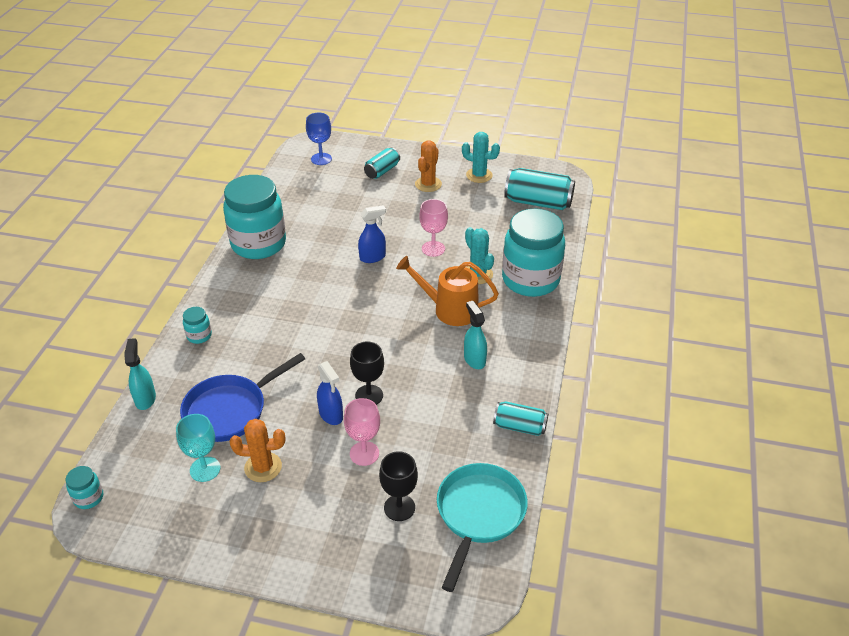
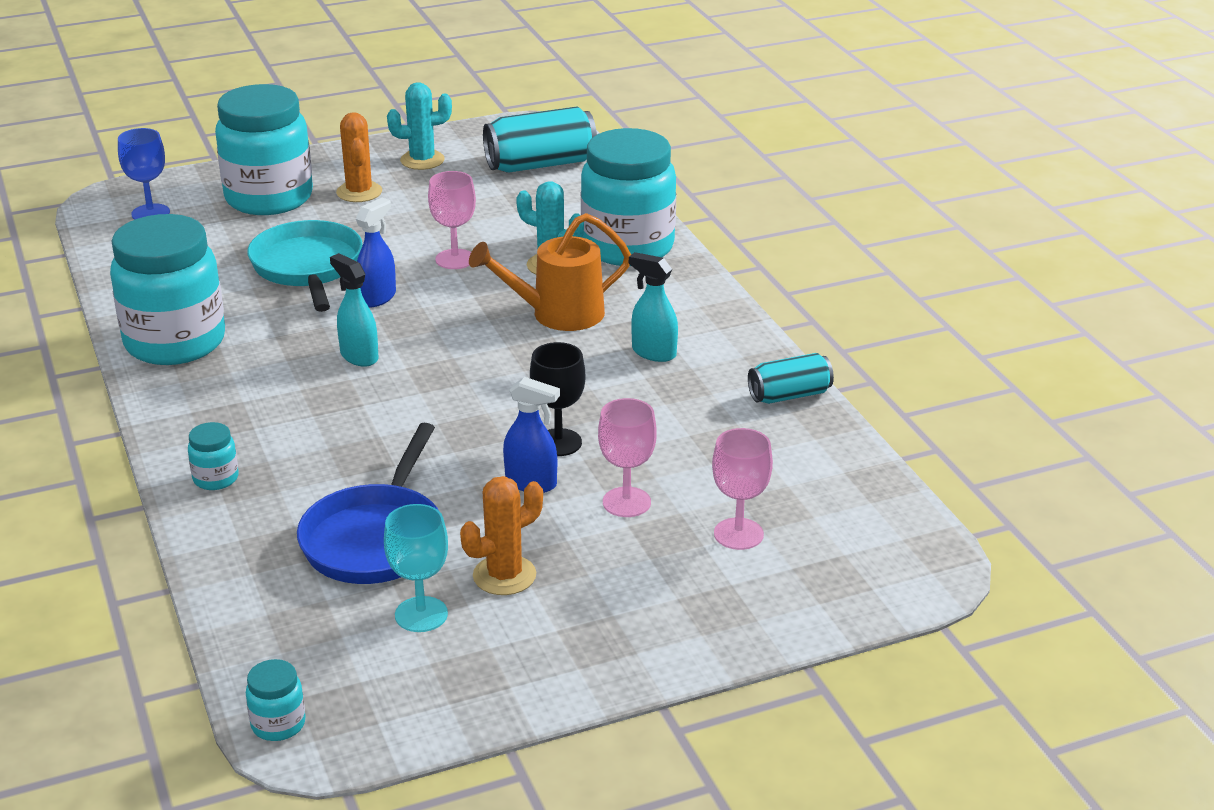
camera: 35 degrees left, 10 degrees down
(145, 399) = (221, 581): turquoise spray bottle -> turquoise spray bottle (359, 356)
(382, 171) = (269, 198): turquoise can -> turquoise jar
(399, 507) = (738, 534): black goblet -> pink goblet
(479, 514) = (842, 497): turquoise pan -> turquoise pan (308, 268)

